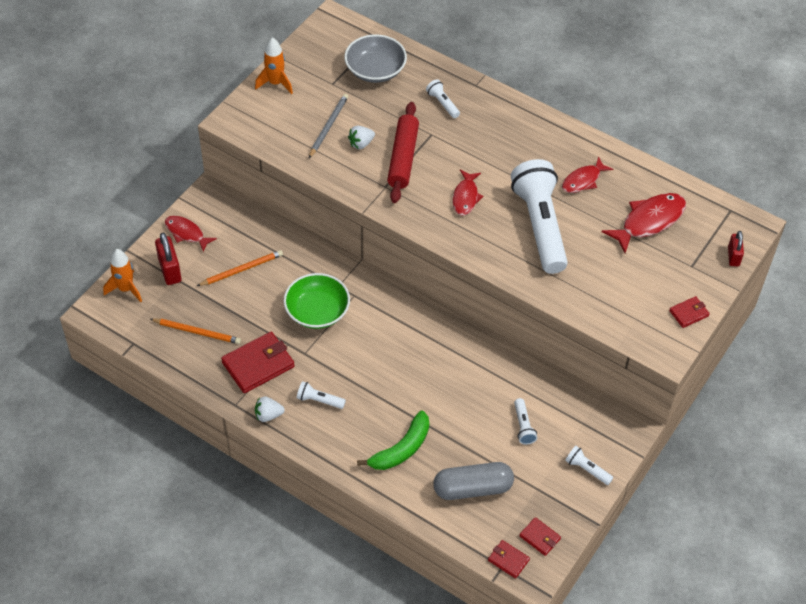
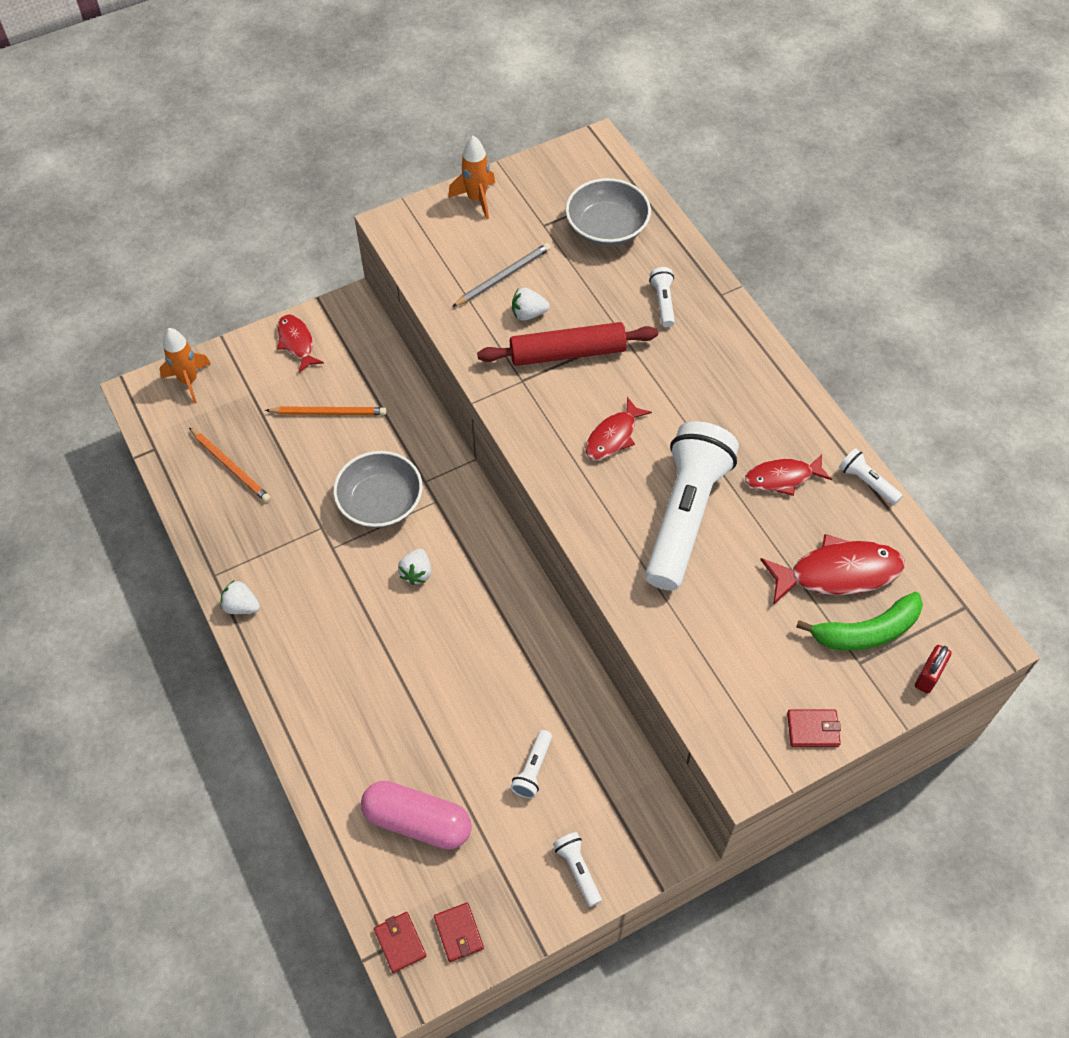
camera: 30 degrees right, 5 degrees up
(170, 270) = (250, 379): red padlock -> none
(258, 364) = (271, 537): red wallet -> none
(317, 311) = (380, 502): green bowl -> grey bowl
(319, 400) = (310, 615): white flashlight -> white flashlight (867, 482)
(371, 344) = (416, 573): none -> white strawberry
(401, 449) = (365, 725): green banana -> green banana (866, 631)
(403, 158) = (567, 353): red rolling pin -> red rolling pin turned 45 degrees clockwise
(472, 488) = (417, 821): grey capsule -> pink capsule

